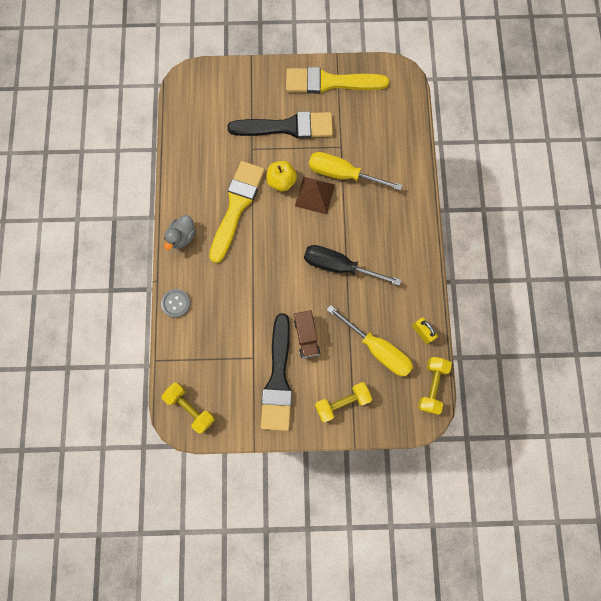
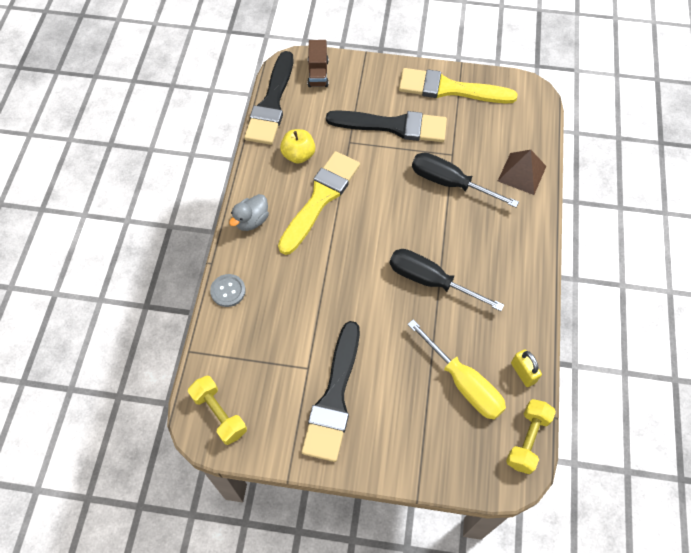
camera: 10 degrees right, 15 degrees down
(177, 122) = (271, 104): none -> black brush
(281, 181) = (377, 180): yellow apple -> yellow apple (298, 155)
(306, 336) = (377, 354): brown truck -> brown truck (318, 73)
(315, 195) = (414, 200): brown pyramid -> brown pyramid (522, 173)
(342, 174) = (449, 183): yellow screwdriver -> black screwdriver
(342, 402) = (409, 440): yellow dumbbell -> none

